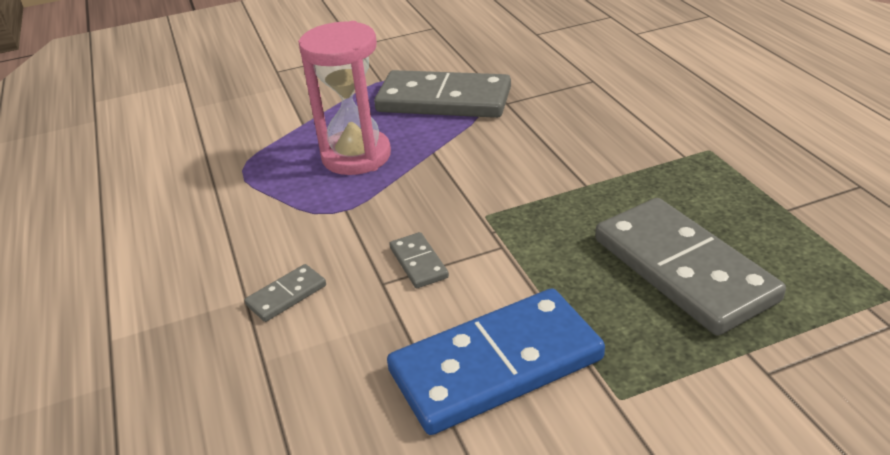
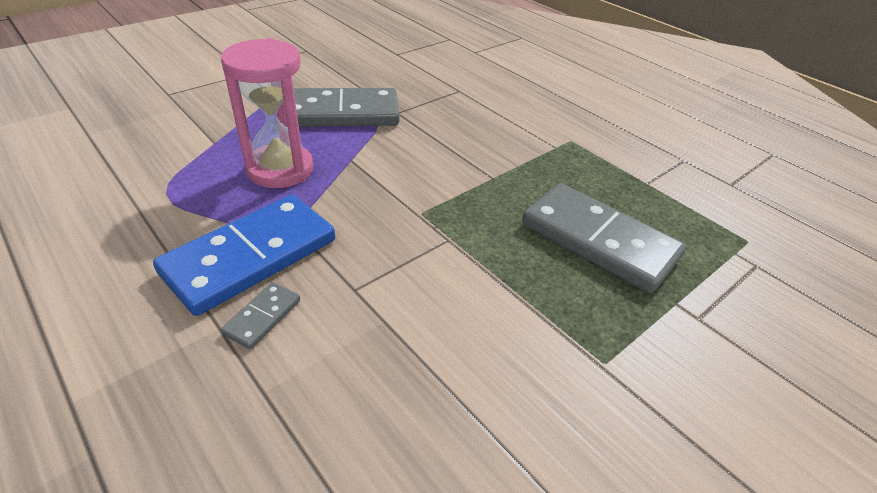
camera: 25 degrees left, 5 degrees up
(418, 263) = (380, 265): grey domino -> none
(496, 365) = (491, 352): blue domino -> blue domino (251, 257)

